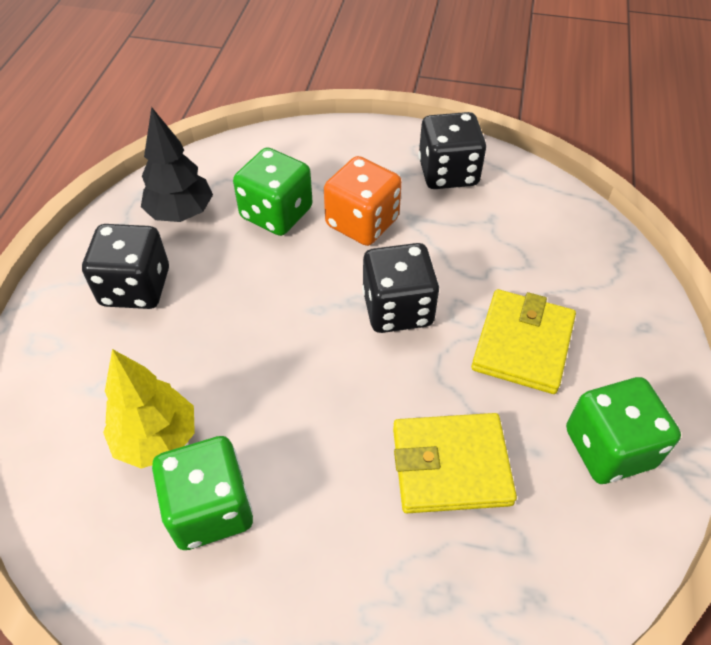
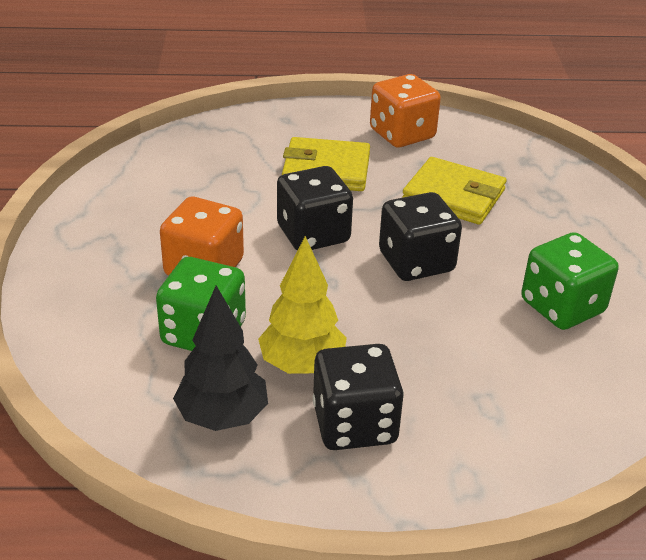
camera: 105 degrees left, 15 degrees down
(157, 439) = (523, 354): yellow tree -> yellow tree (302, 365)
(448, 173) = (114, 220): black dice -> black dice (416, 262)
(451, 465) = (454, 196): yellow wallet -> yellow wallet turned 45 degrees counterclockwise
(609, 448) = (402, 134): green dice -> orange dice

